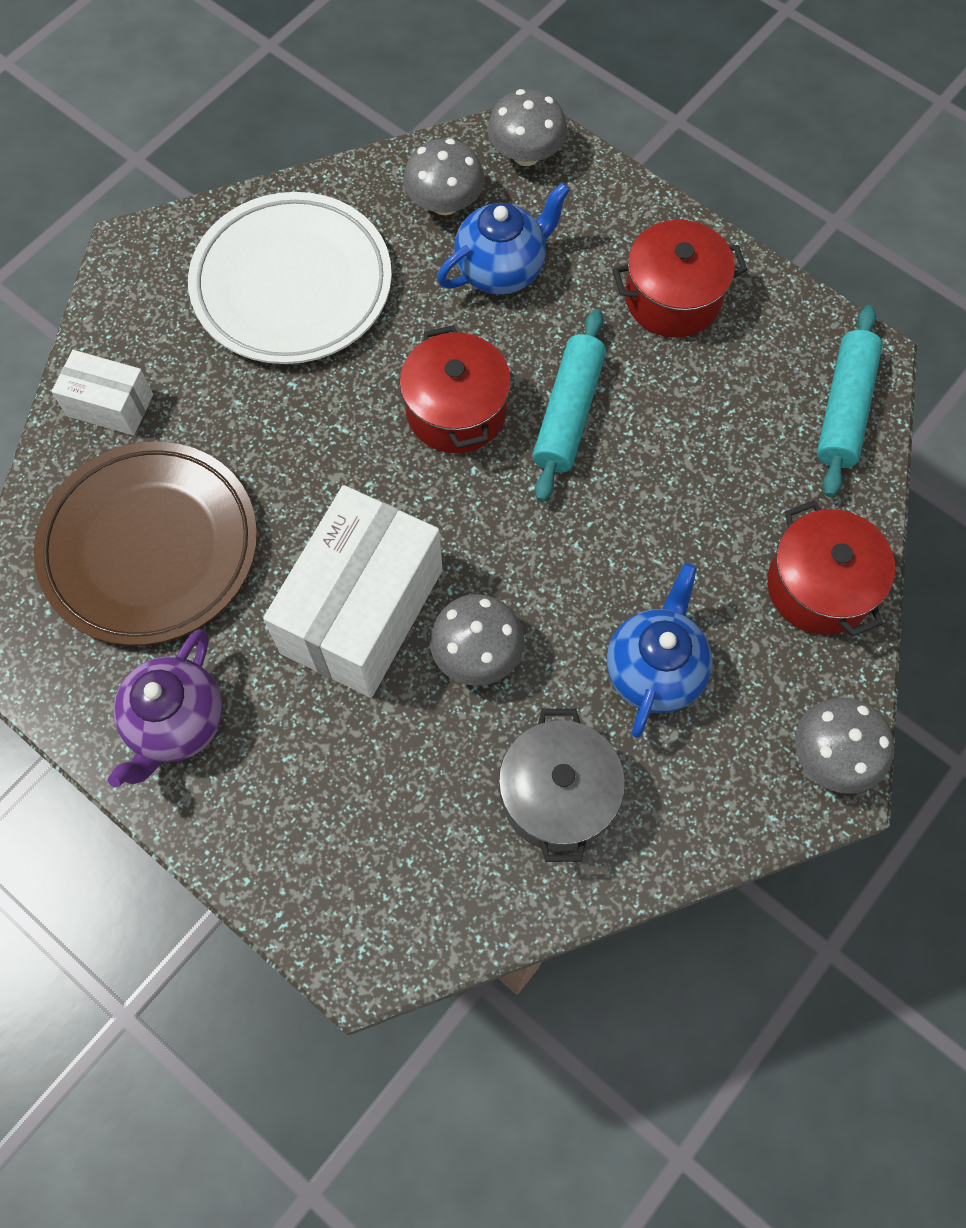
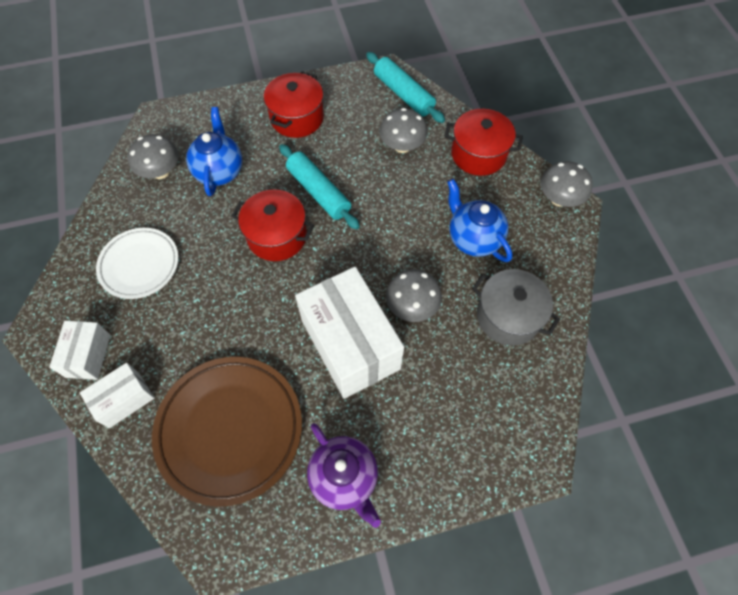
camera: 55 degrees left, 5 degrees down
(137, 325) = (88, 355): none -> white box
(292, 285) = (140, 265): white plate -> white plate, size x0.63
(526, 154) = (168, 124): grey mushroom -> grey mushroom (402, 146)

